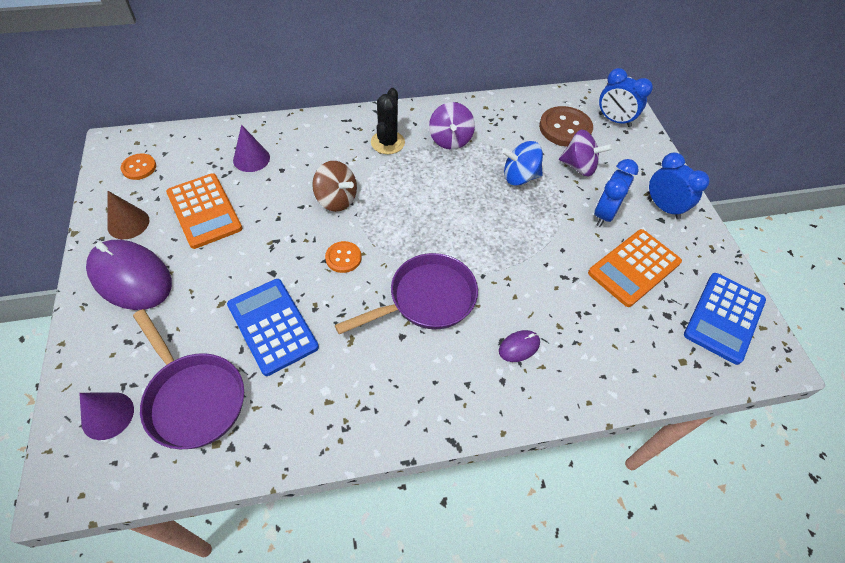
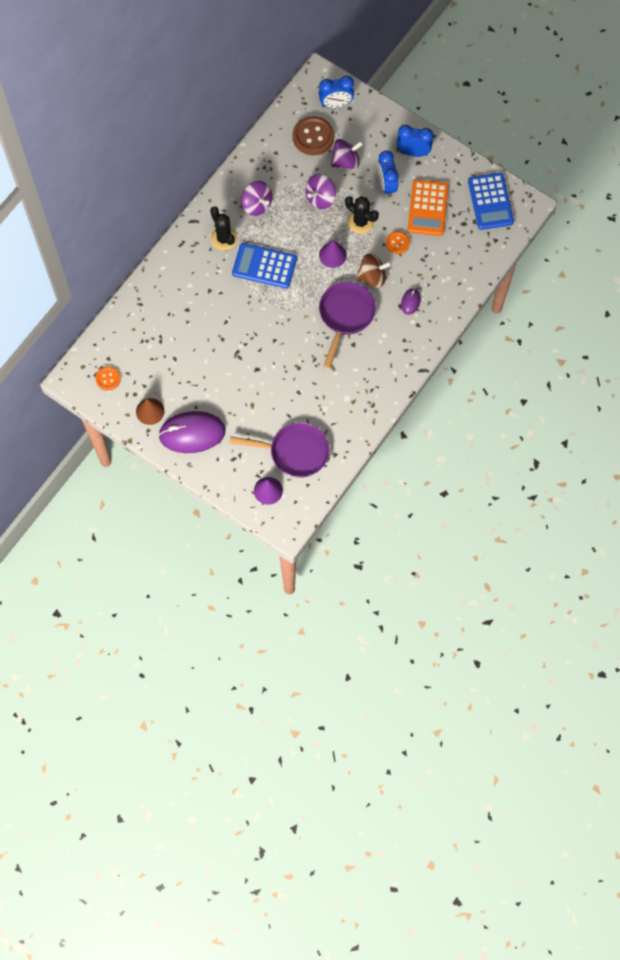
camera: 40 degrees left, 15 degrees up
(204, 211) = (179, 370): orange calculator -> none
(251, 159) = (161, 318): purple cone -> purple cone (332, 255)
(272, 326) = (289, 393): blue calculator -> blue calculator (264, 266)
(336, 200) = (239, 301): brown spinning top -> brown spinning top (372, 277)
(343, 258) = (282, 330): orange button -> orange button (397, 243)
(519, 177) = (320, 198): blue spinning top -> purple spinning top
(541, 225) = (360, 222): none -> black cactus

